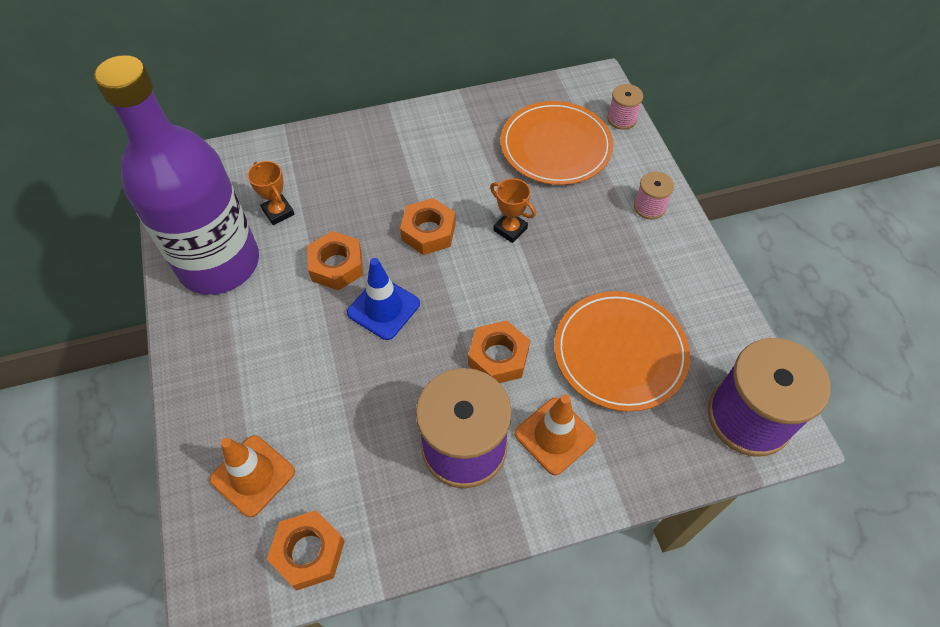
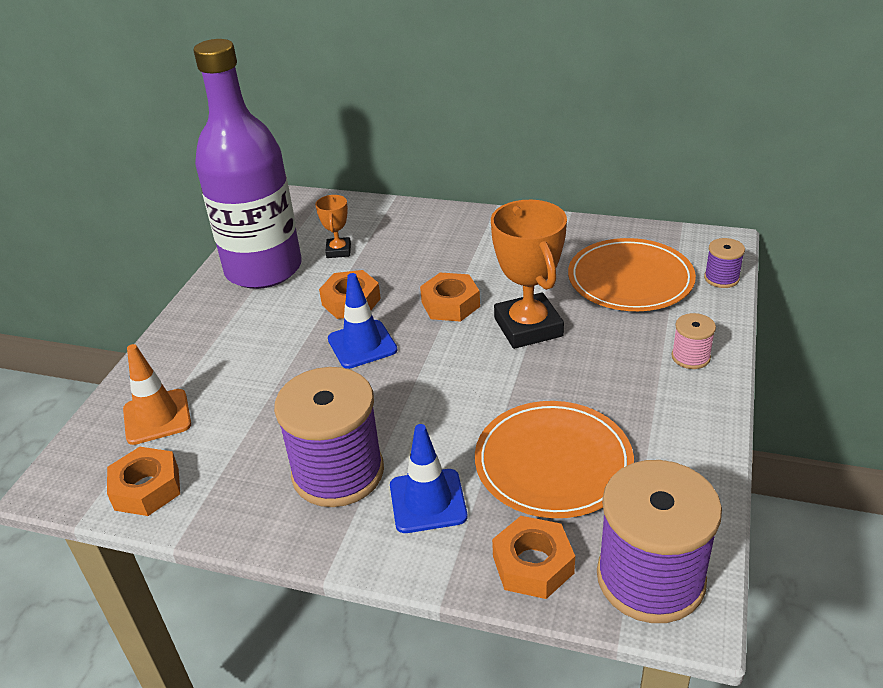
camera: 35 degrees right, 20 degrees down
(498, 357) = (430, 418): orange nut -> orange nut (533, 564)
(510, 229) = (528, 327): orange trophy -> orange trophy, size x1.98
(555, 436) = (428, 501): orange traffic cone -> blue traffic cone
(621, 119) = (721, 278): pink spool -> purple spool

